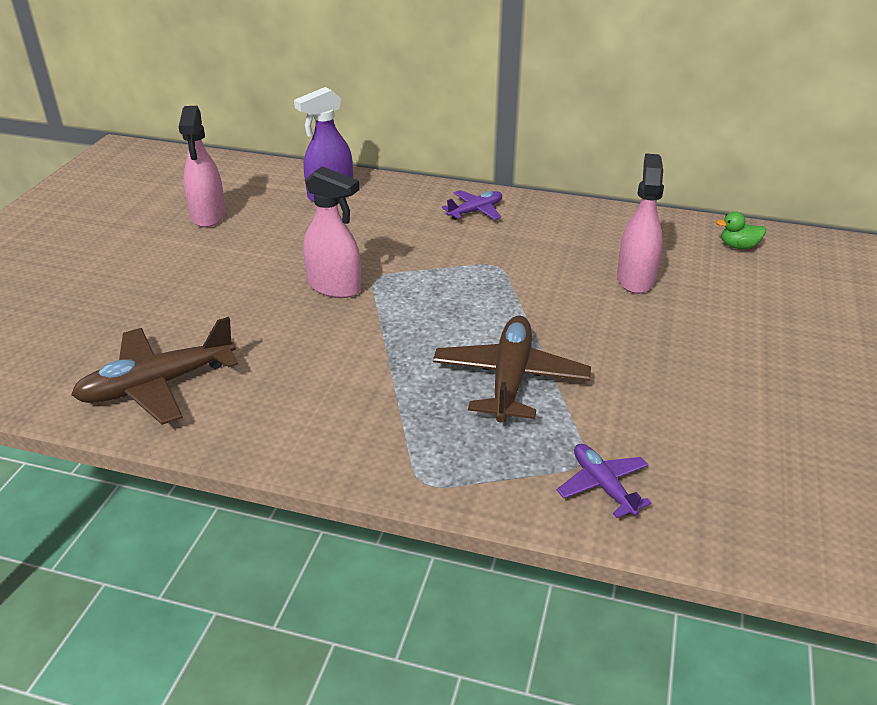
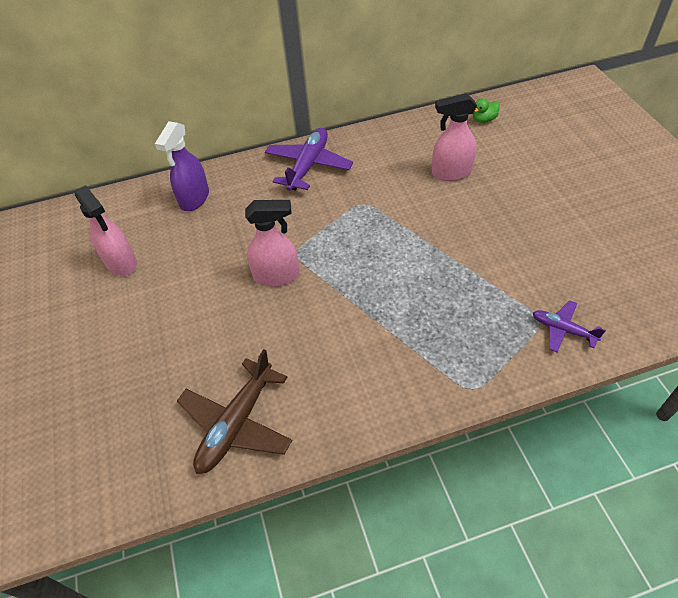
camera: 30 degrees left, 15 degrees up
(475, 211) = (308, 166): purple plane -> purple plane, size x1.77
(510, 379) = (450, 286): brown plane -> none
(635, 279) = (451, 173): pink spray bottle -> pink spray bottle turned 75 degrees counterclockwise

